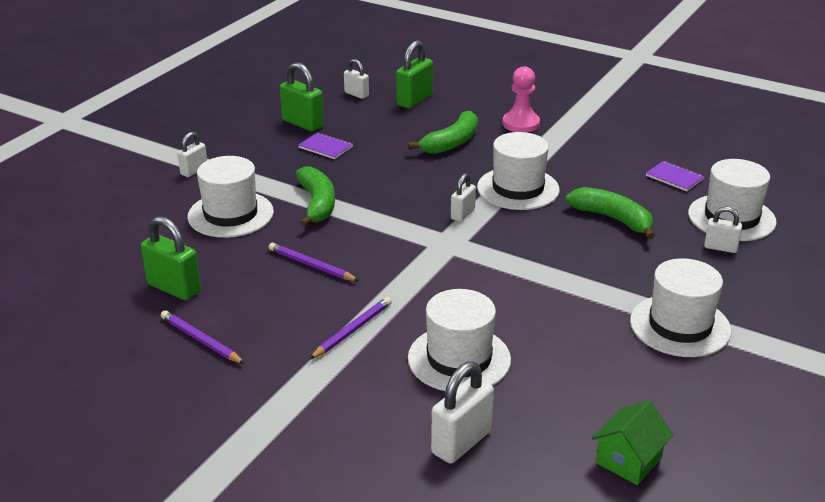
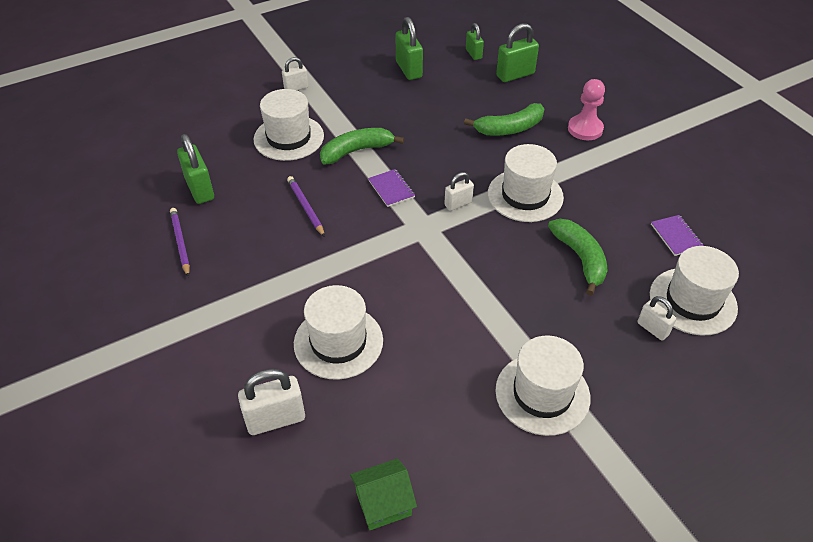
camera: 30 degrees right, 15 degrees up
(317, 204) = (356, 151): green banana -> green banana turned 135 degrees counterclockwise
(326, 147) = (407, 99): purple notebook -> purple notebook (391, 189)
(352, 330) = (285, 280): purple pencil -> none
(356, 94) = (473, 54): white padlock -> green padlock

